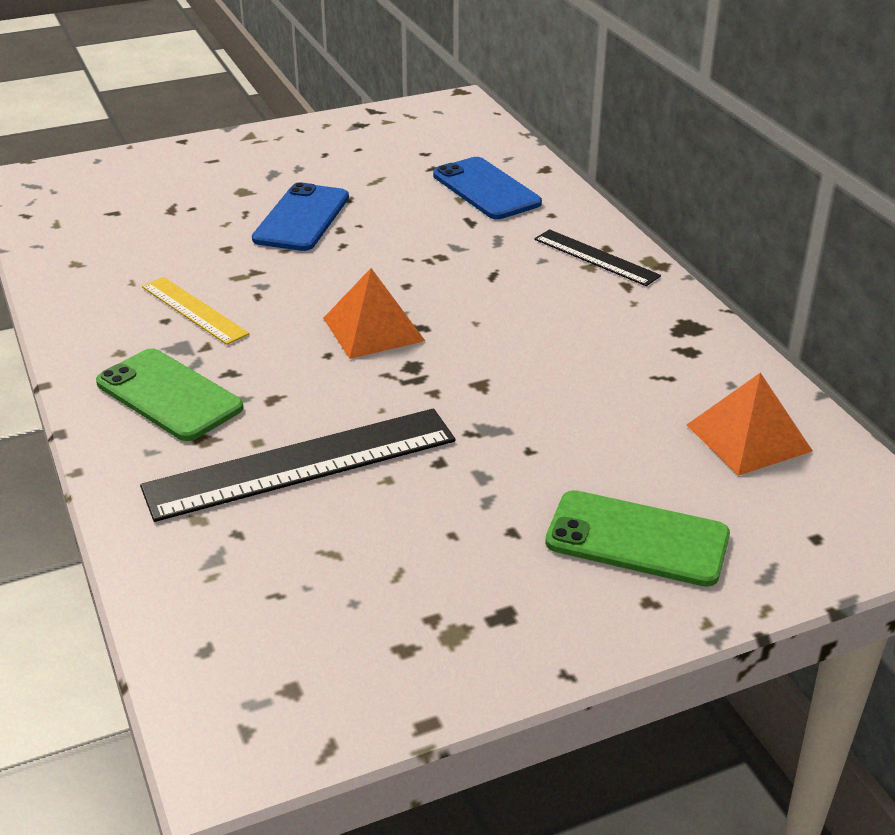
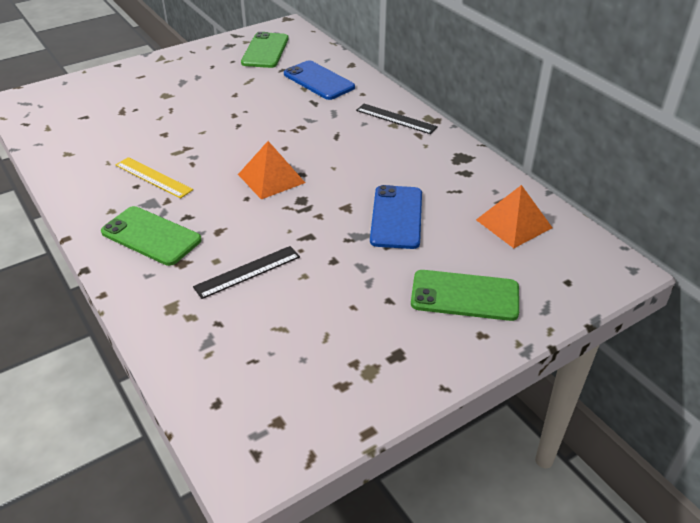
camera: 10 degrees left, 5 degrees up
(301, 218) = (208, 110): blue phone -> blue phone (396, 217)
(301, 463) = (247, 271): black ruler -> black ruler, size x0.56
(413, 137) = (265, 51): none -> green phone

